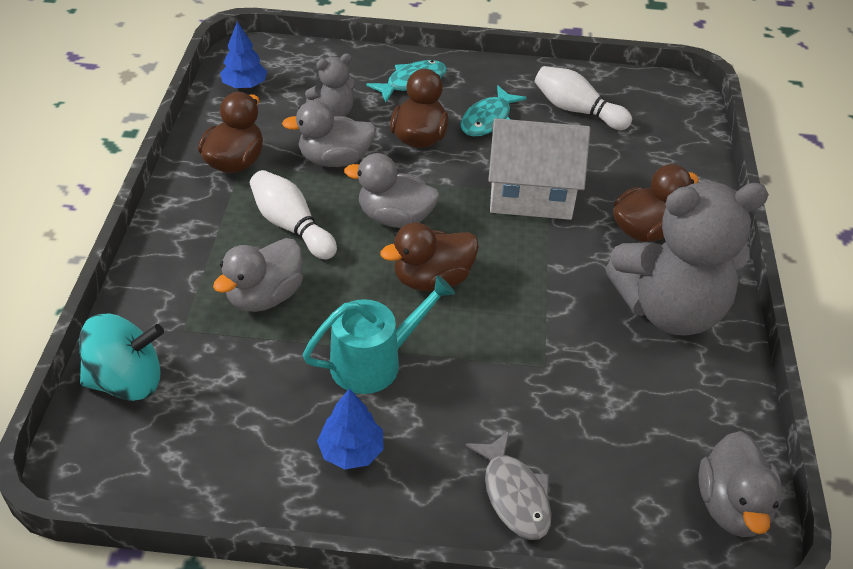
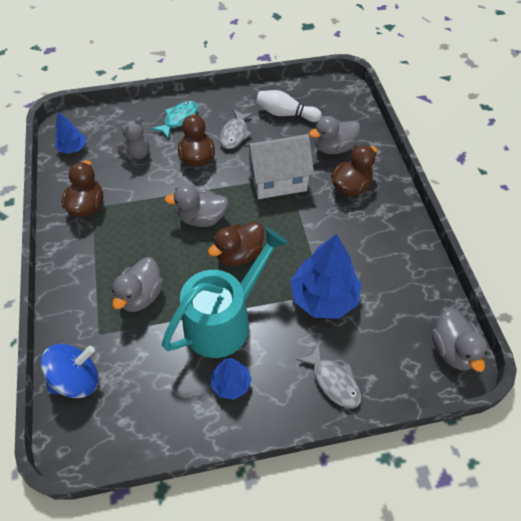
camera: 15 degrees left, 10 degrees up
(127, 381) = (76, 380): turquoise spinning top -> blue spinning top
(291, 226) = (140, 242): white bowling pin -> none
(335, 159) = (150, 187): grey duck -> grey duck (334, 148)
(373, 362) = (223, 321): turquoise watering can -> turquoise watering can, size x1.53
(488, 119) = (235, 134): turquoise fish -> grey fish
(543, 372) = (323, 297): none -> blue tree
(669, 309) = (381, 235): grey teddy bear -> none

